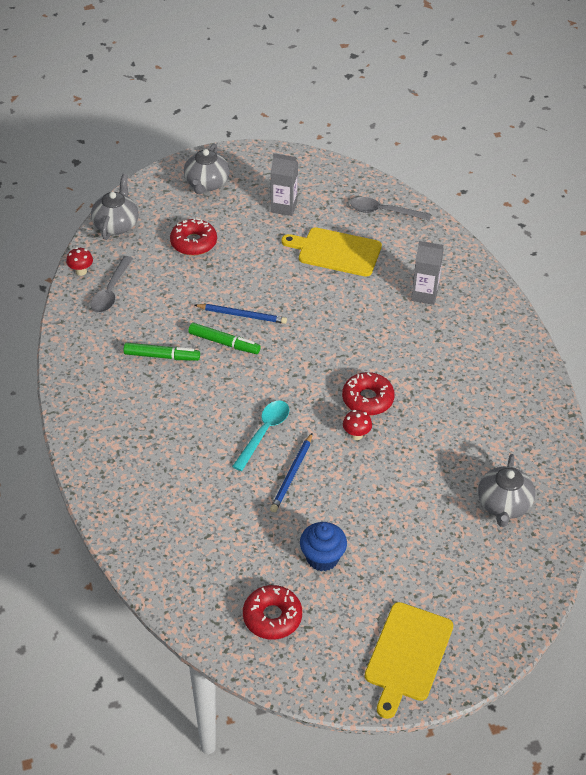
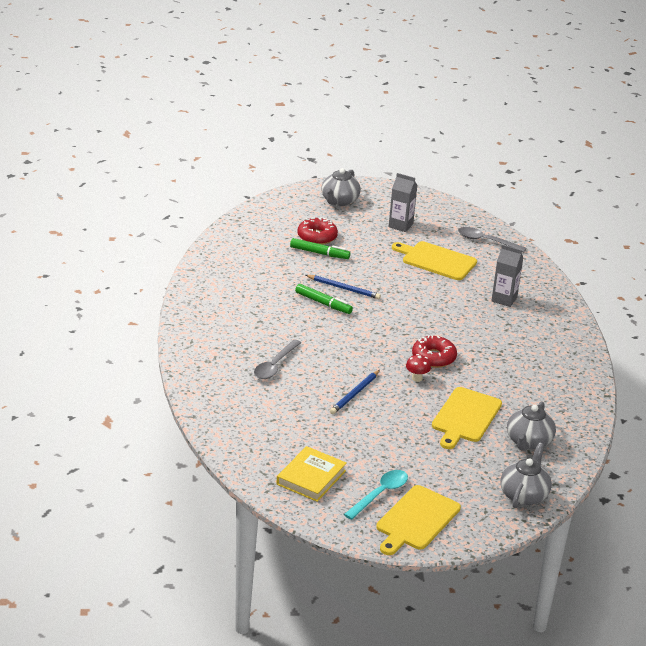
camera: 10 degrees right, 15 degrees down
(81, 271) = (218, 241): red mushroom -> none
(111, 291) = (238, 257): grey spoon -> grey spoon (275, 365)
(116, 225) = (256, 216): grey teapot -> grey teapot (524, 495)
(162, 356) = (269, 303): green marker -> green marker (319, 253)
(264, 433) = (339, 364): turquoise spoon -> turquoise spoon (380, 494)
(272, 617) = (311, 477): red donut -> yellow book
(322, 558) = (364, 449): blue cupcake -> none
(424, 482) = (465, 417): none -> yellow cutting board

